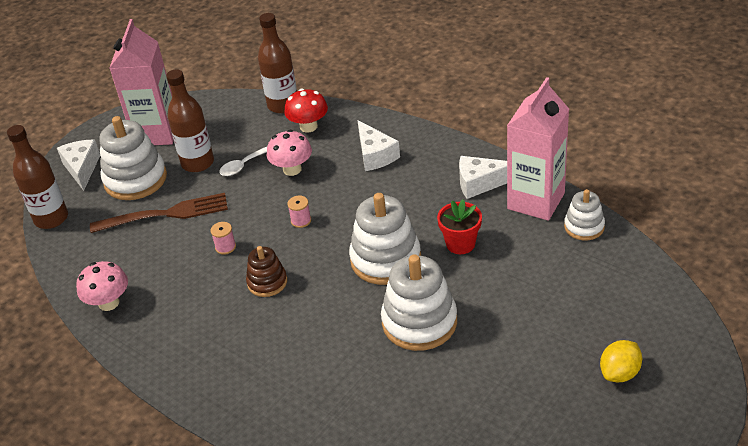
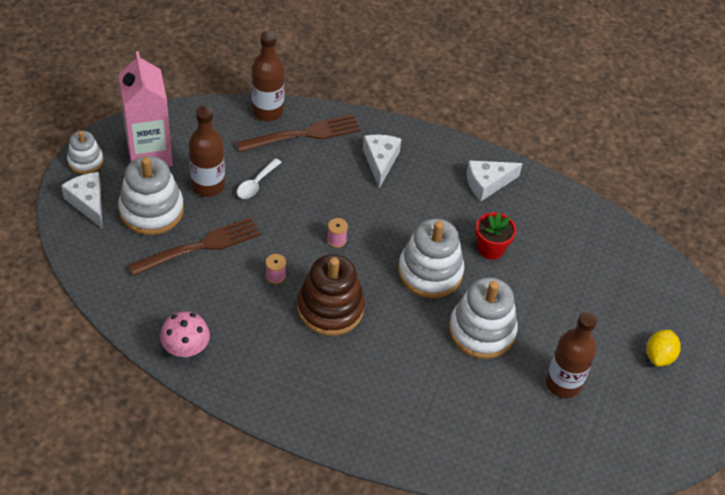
camera: 25 degrees left, 10 degrees up
(51, 218) = (82, 263): brown bottle -> brown bottle (563, 383)
(267, 282) = (330, 308): brown stacking toy -> brown stacking toy, size x1.77
(292, 169) = (306, 184): pink mushroom -> none
(308, 126) = (303, 134): red mushroom -> brown fork
(375, 155) = (380, 162): white cheese -> white cheese turned 135 degrees counterclockwise
(536, 201) = (542, 198): pink carton -> none
(584, 227) = (590, 220): white stacking toy -> white stacking toy (85, 161)

